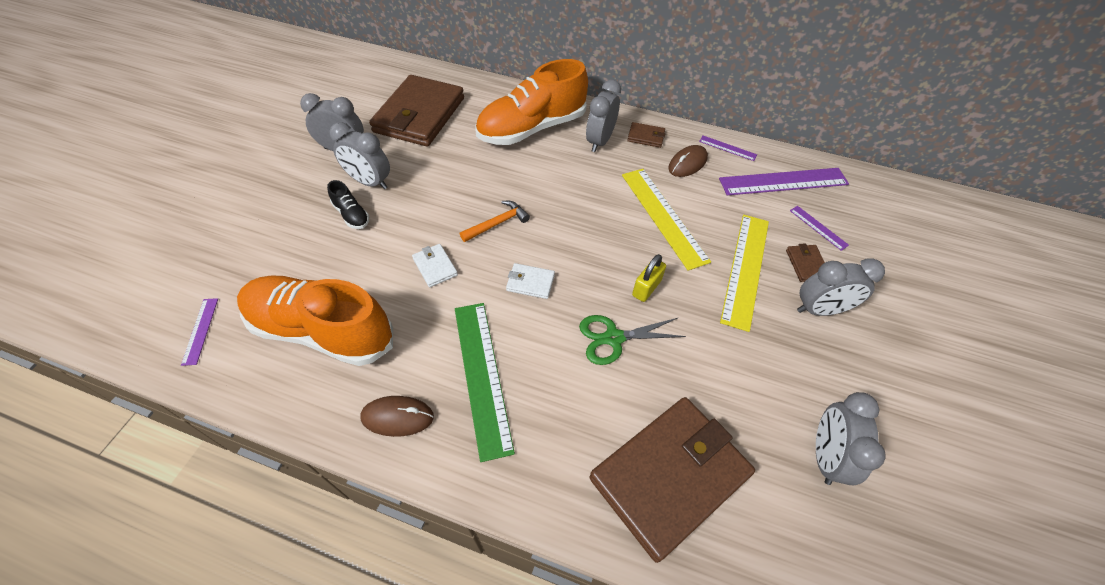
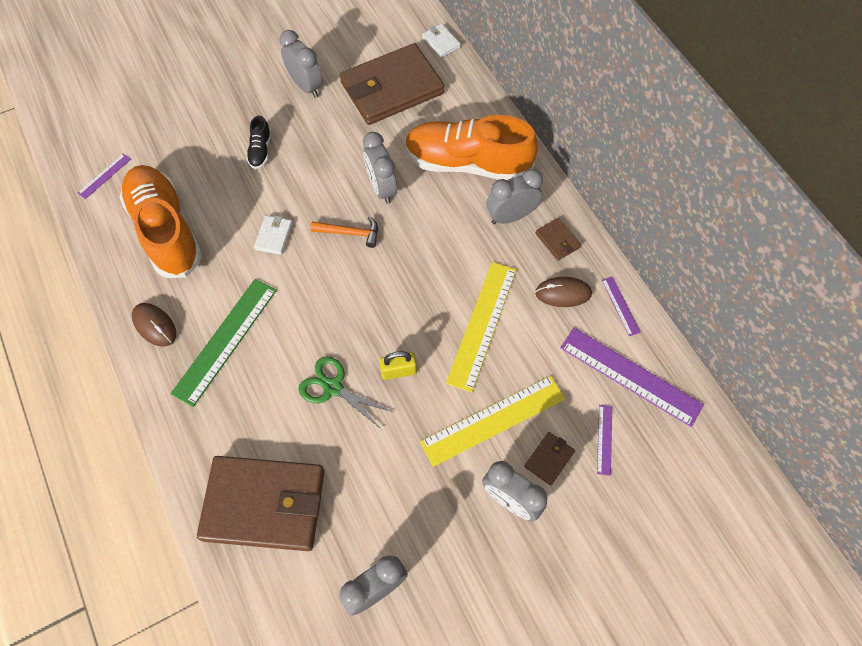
camera: 45 degrees right, 10 degrees up
(369, 182) = (297, 129): grey clock -> grey clock (381, 188)
(530, 282) = (323, 299): white wallet -> white wallet (441, 42)

